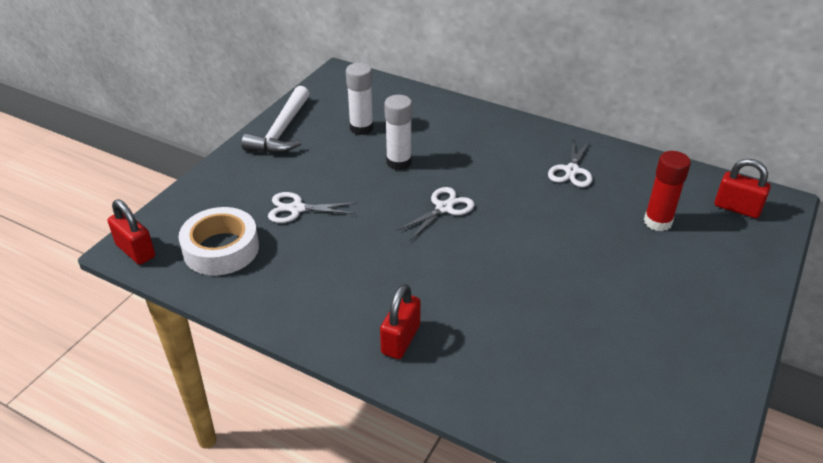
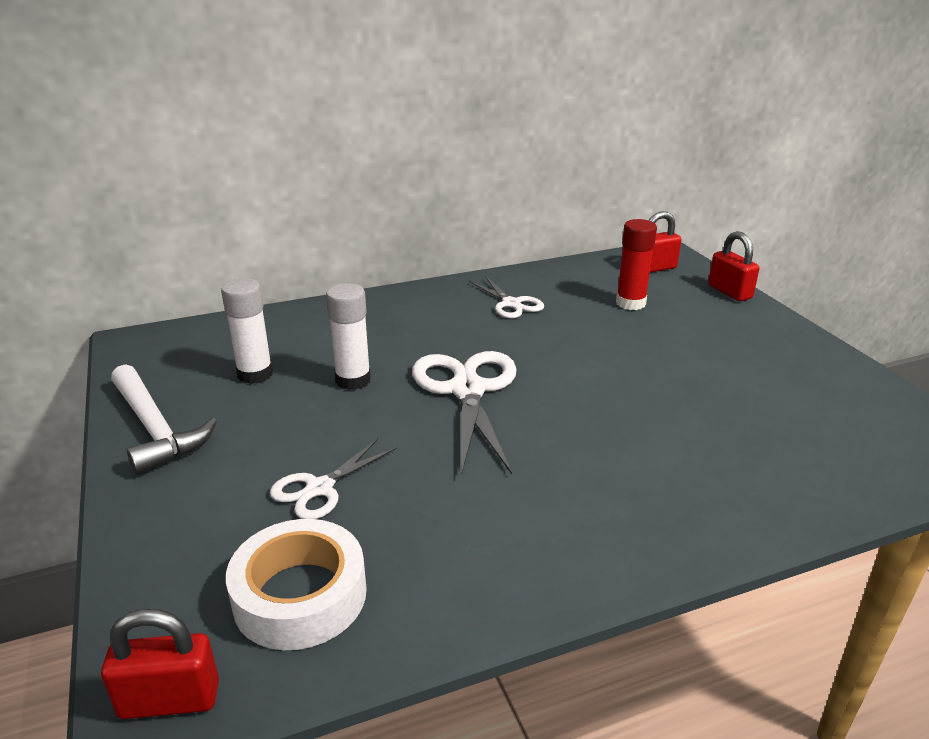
camera: 50 degrees left, 10 degrees down
(400, 339) = (642, 519): red padlock -> red padlock (729, 292)
(444, 208) = (467, 390): white scissors -> white scissors, size x1.76

